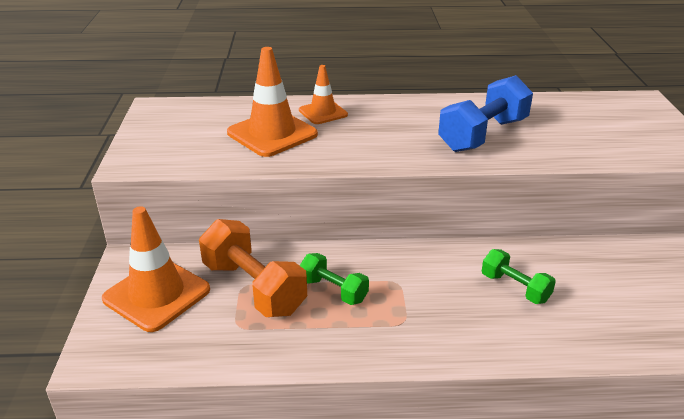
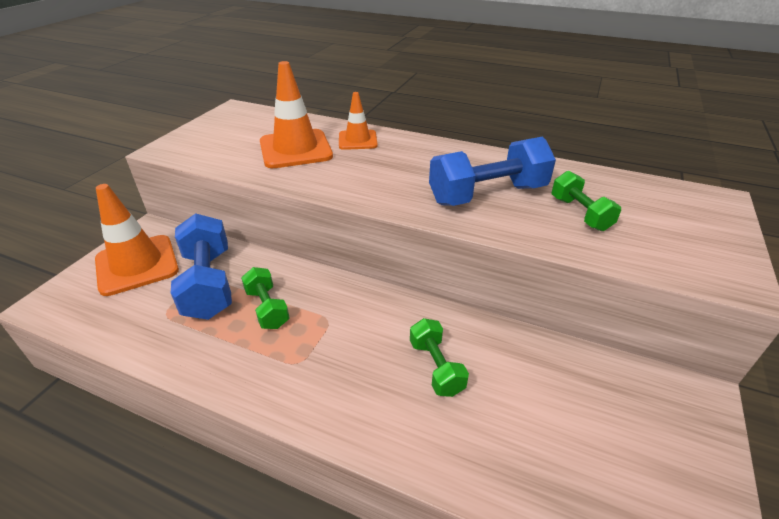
camera: 25 degrees right, 5 degrees up
(254, 288) = (209, 283): orange dumbbell -> blue dumbbell
(563, 133) = (580, 214): none -> green dumbbell

